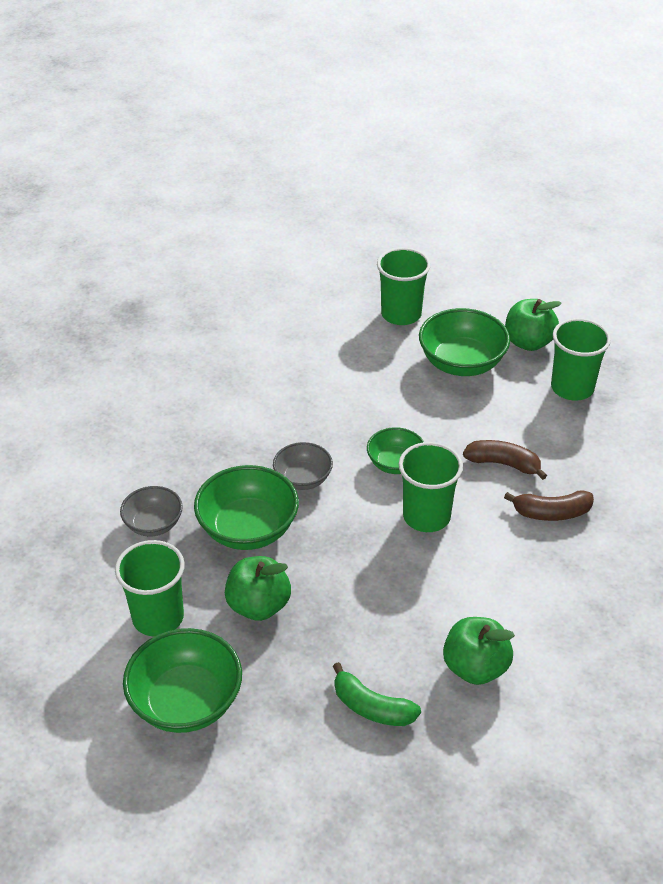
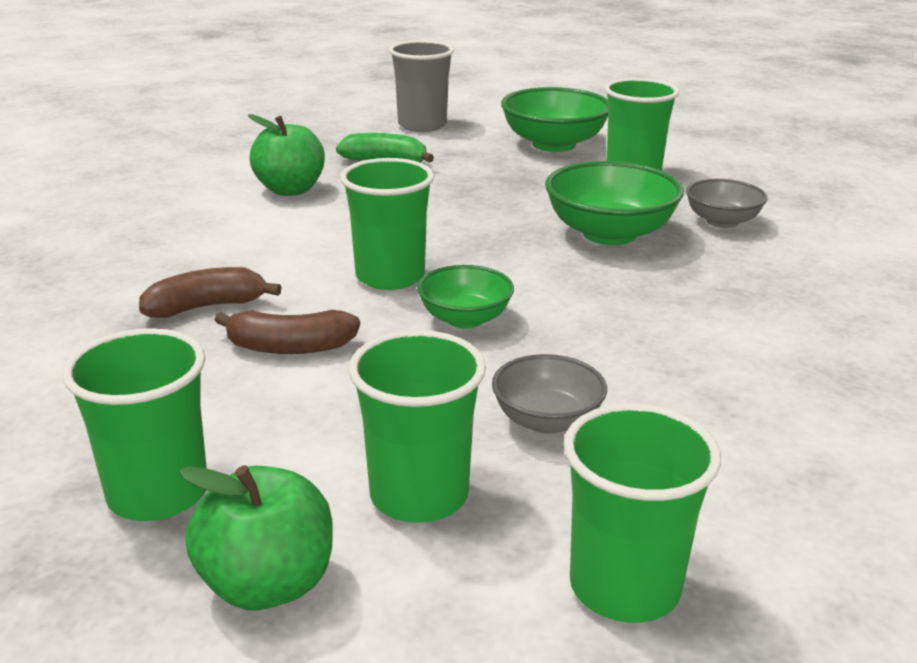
camera: 160 degrees right, 15 degrees down
(258, 605) = (541, 191): green apple -> none
(298, 797) = (422, 125): none -> grey cup
(303, 479) = (585, 282): grey bowl -> grey bowl (547, 420)
(461, 363) = (419, 495): green bowl -> green cup

